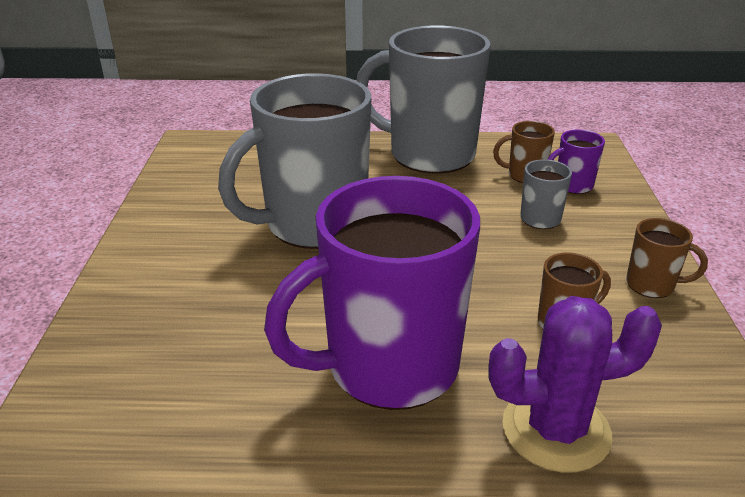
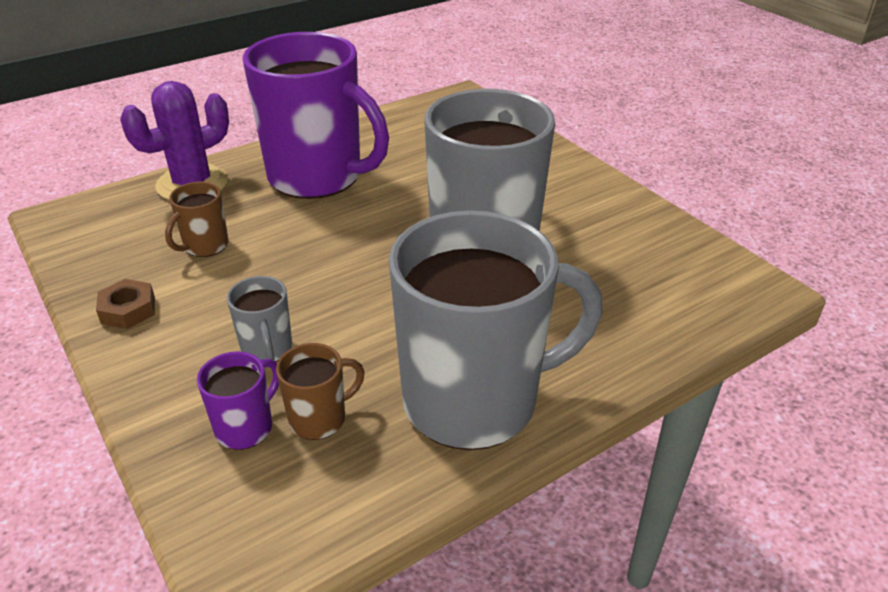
camera: 145 degrees right, 5 degrees up
(389, 367) = (317, 177): purple mug -> purple mug turned 90 degrees clockwise
(651, 285) = (128, 310): brown mug -> brown nut

